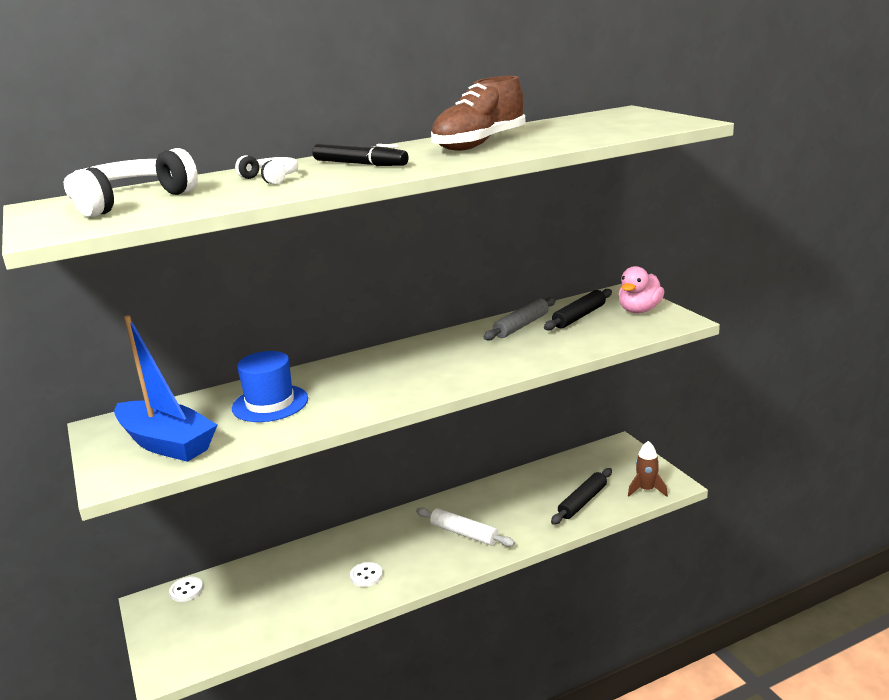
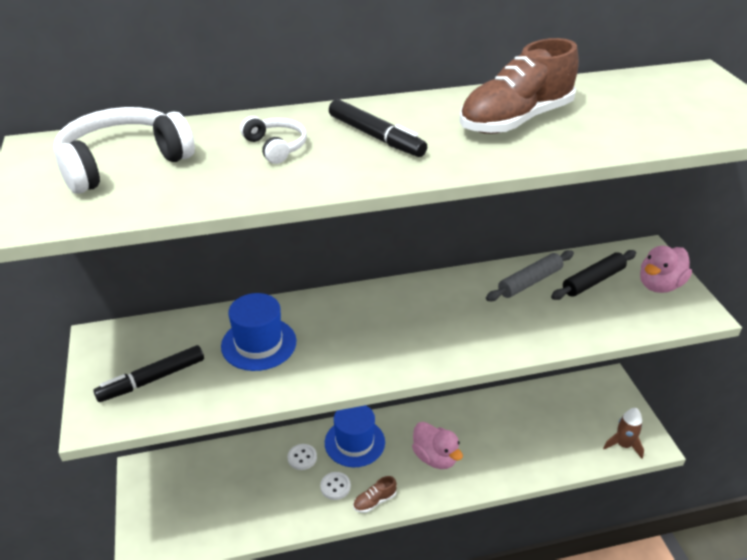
camera: 10 degrees right, 15 degrees up
(167, 443) = (153, 379): blue boat -> black marker
(186, 590) = (175, 463): white button -> white button (302, 458)
(378, 537) = (354, 442): none -> blue hat
(410, 579) = (374, 501): none -> brown shoe
(464, 533) = (435, 457): white rolling pin -> pink duck
(582, 502) = (557, 445): black rolling pin -> none

